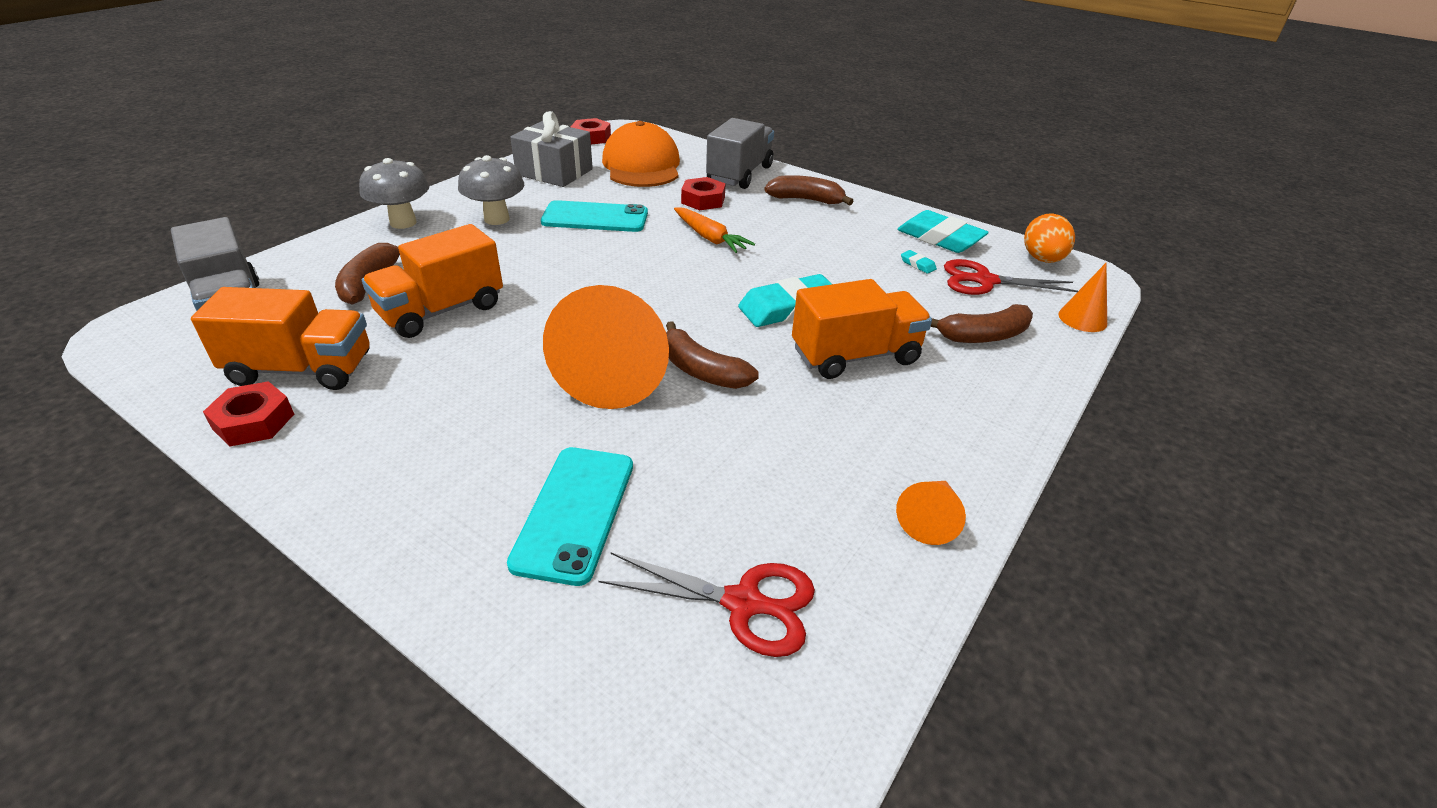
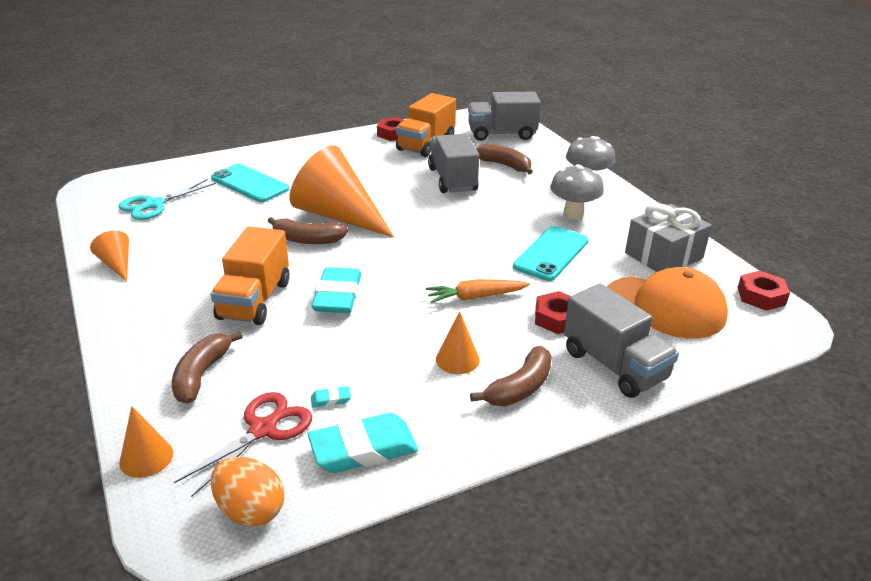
camera: 120 degrees right, 5 degrees down
(441, 311) = (452, 180): orange truck -> grey truck
(701, 370) = (307, 240): brown banana -> brown banana turned 150 degrees counterclockwise
(744, 603) = (154, 205): red scissors -> turquoise scissors
(805, 227) = (457, 359): none -> orange cone

